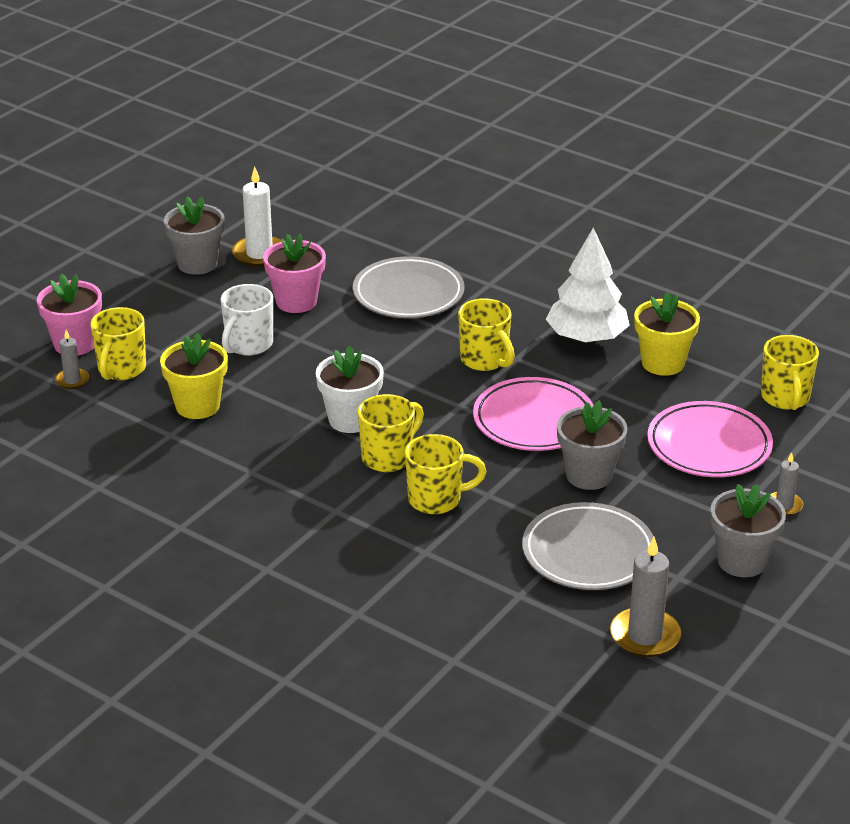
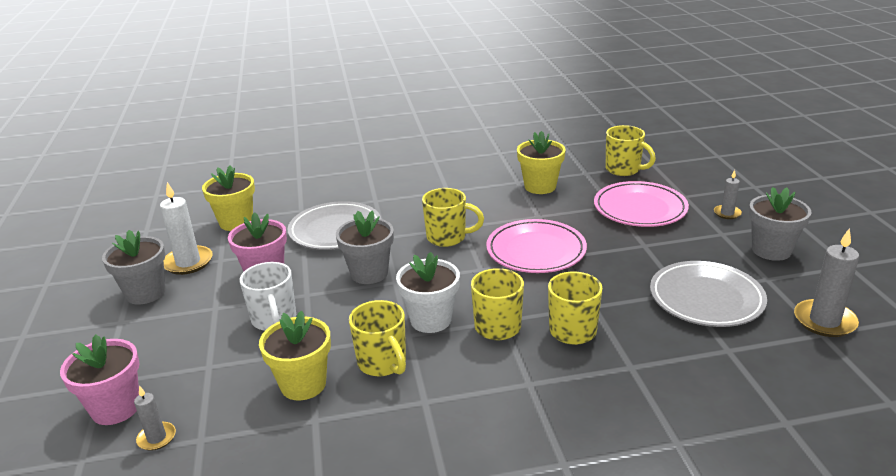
camera: 45 degrees left, 5 degrees down
(121, 369) = (192, 400): yellow mug -> yellow mug (383, 363)
(345, 235) = (236, 222): none -> yellow flower pot
(586, 338) = (480, 196): white tree -> none
(589, 475) = (620, 259): grey flower pot -> grey flower pot (369, 273)

